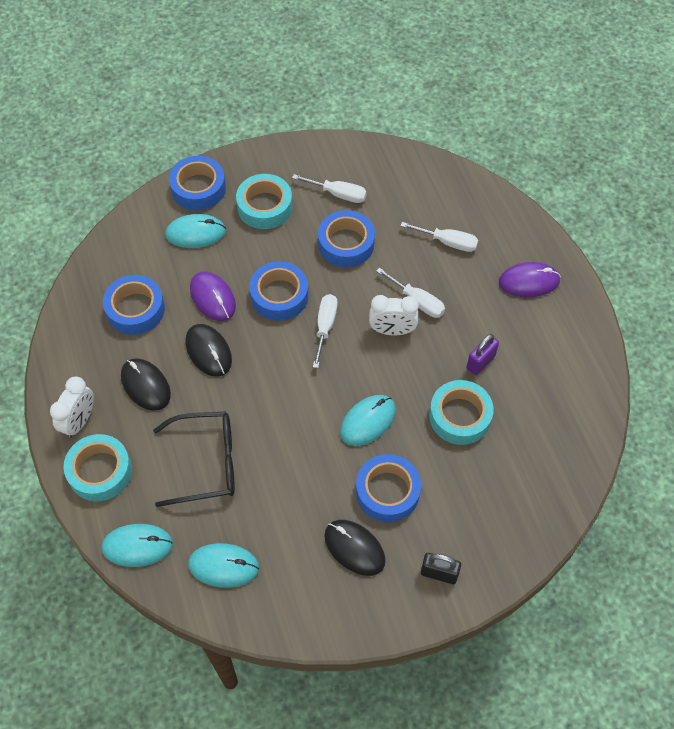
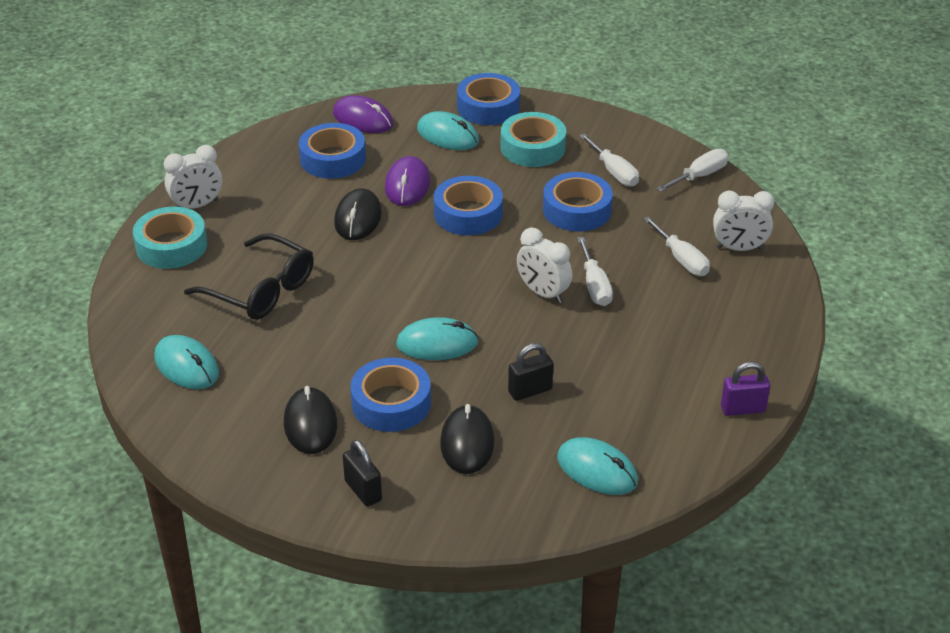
camera: 40 degrees right, 20 degrees down
(137, 546) = (138, 310): turquoise mouse -> turquoise mouse (597, 470)
(145, 385) = (277, 212): black mouse -> black mouse (467, 443)
(325, 327) = (482, 257): white screwdriver -> white screwdriver (699, 176)
(460, 416) = (530, 391): turquoise tape -> black padlock
(472, 209) = (739, 248): none -> white clock
(480, 362) = (602, 363): purple padlock -> purple padlock (743, 409)
(529, 281) = (731, 332): purple mouse -> purple mouse (363, 119)

